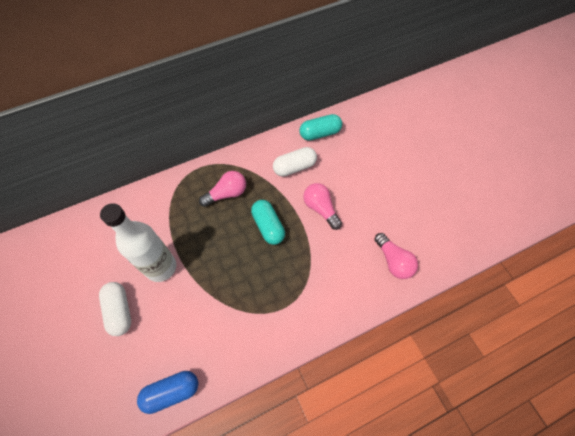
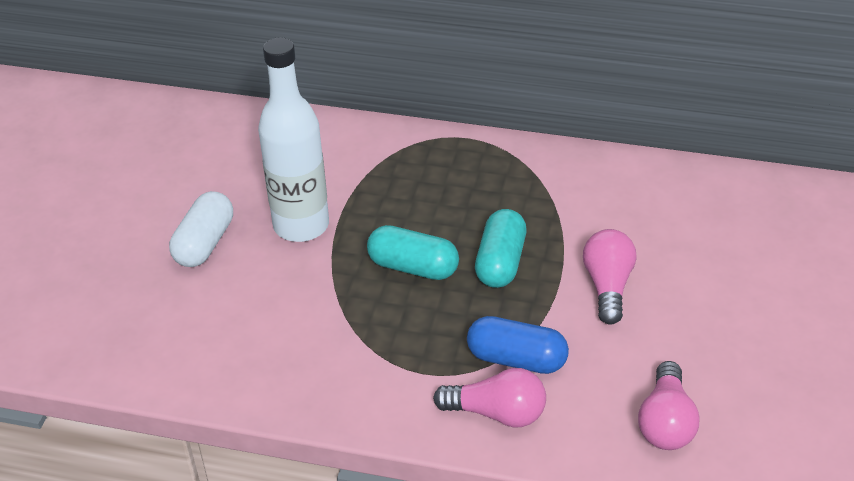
camera: 40 degrees right, 20 degrees down
(171, 392) = (184, 370): blue capsule -> blue capsule (516, 359)
(227, 194) = (476, 190): pink light bulb -> pink light bulb (497, 413)
(294, 167) = (617, 211): white capsule -> none
(320, 133) = (707, 188): turquoise capsule -> turquoise capsule (413, 267)

